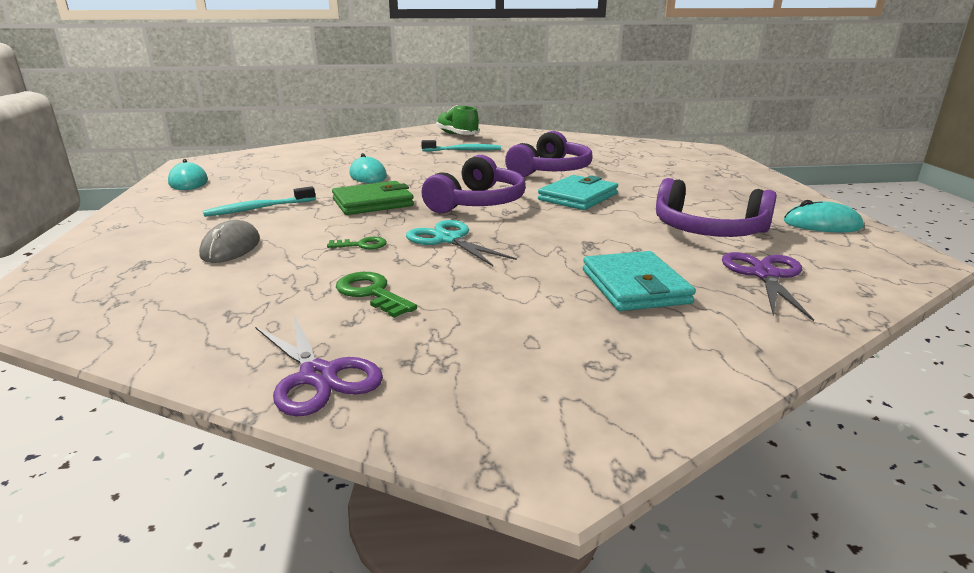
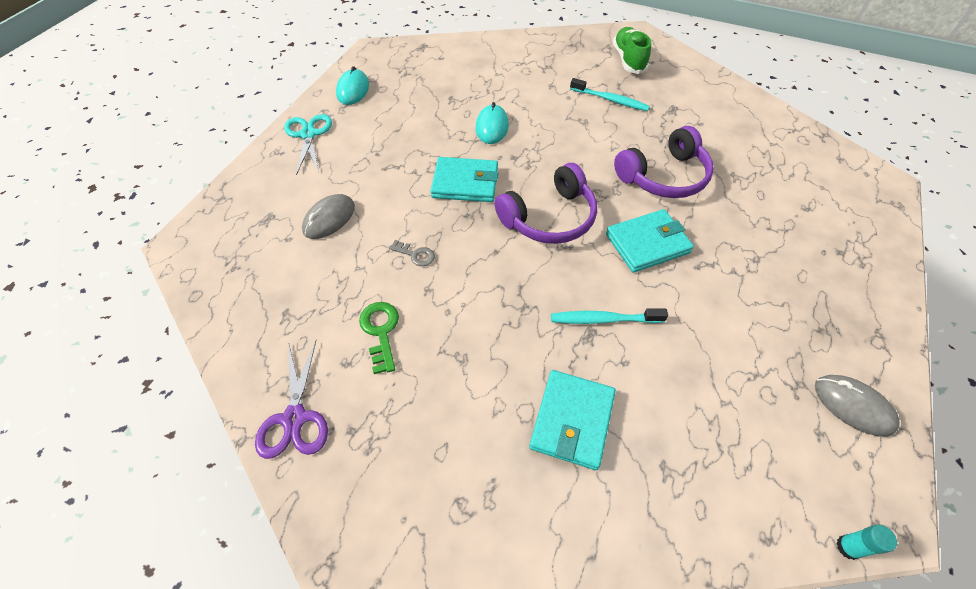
camera: 30 degrees right, 30 degrees up
(258, 208) = (377, 160): turquoise toothbrush -> turquoise toothbrush (604, 319)
(362, 245) = (415, 255): green key -> grey key
(373, 202) = (465, 183): green wallet -> turquoise wallet
(448, 239) = (482, 275): turquoise scissors -> turquoise scissors (308, 135)
(708, 230) = (719, 361): purple headphones -> none
(765, 275) = (700, 462): purple scissors -> none
(822, 224) = (853, 406): turquoise mouse -> grey mouse
(918, 279) = (848, 547): none -> turquoise glue stick

